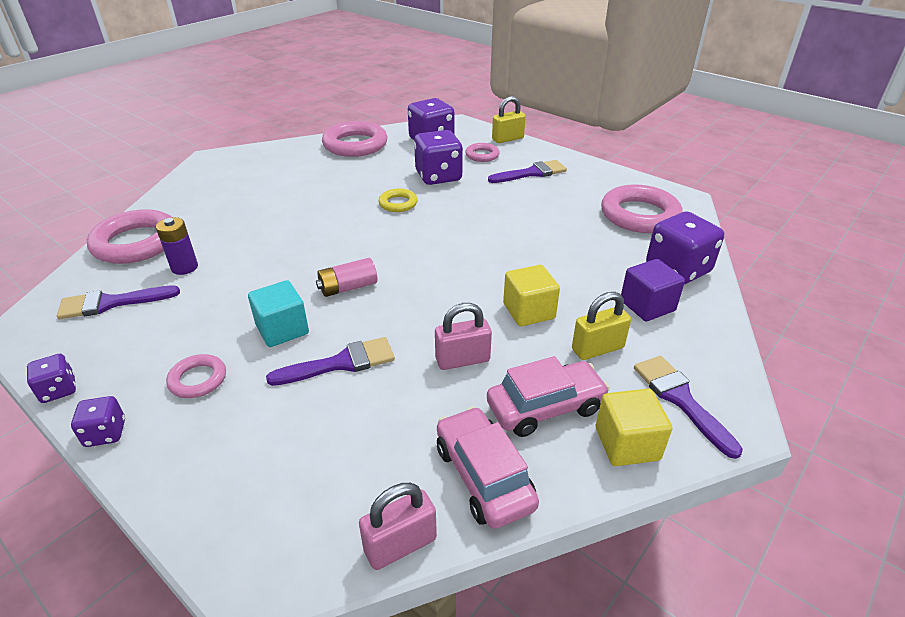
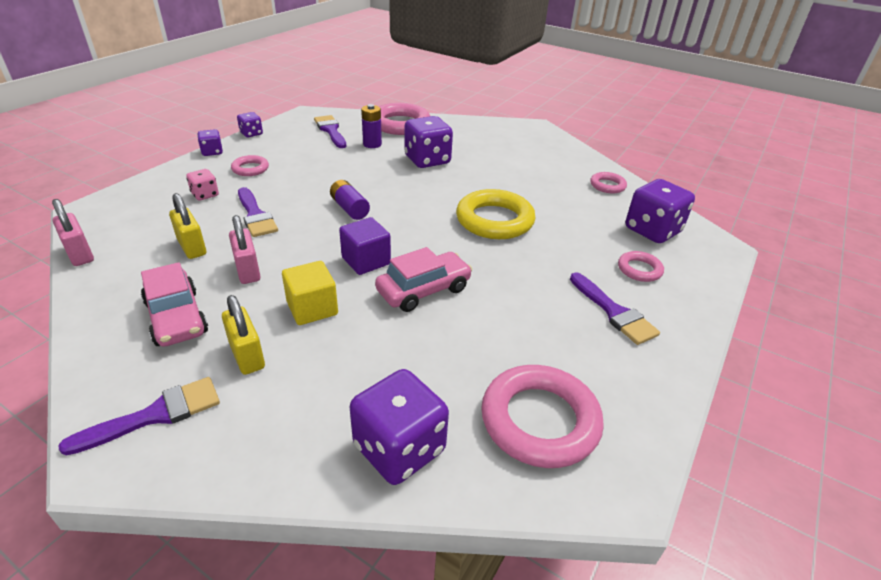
camera: 80 degrees right, 0 degrees up
(262, 422) = (205, 195): none -> pink dice
(282, 329) = (297, 189): turquoise cube -> none
(348, 287) = (349, 208): pink battery -> purple battery
(355, 145) = (607, 185): pink ring -> pink ring, size x0.51
(398, 203) = (494, 220): yellow ring -> yellow ring, size x1.96
(438, 176) = (565, 240): purple dice -> purple dice (427, 160)
(484, 476) = (117, 285): pink car -> pink car (424, 290)
(507, 139) = (705, 290): yellow padlock -> yellow padlock (192, 247)
(627, 444) = (114, 367): yellow cube -> none
(647, 306) = (317, 405): purple cube -> purple cube (366, 261)

